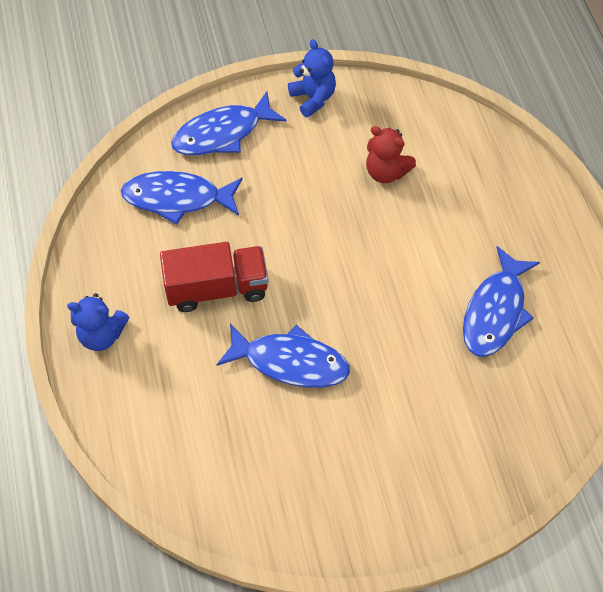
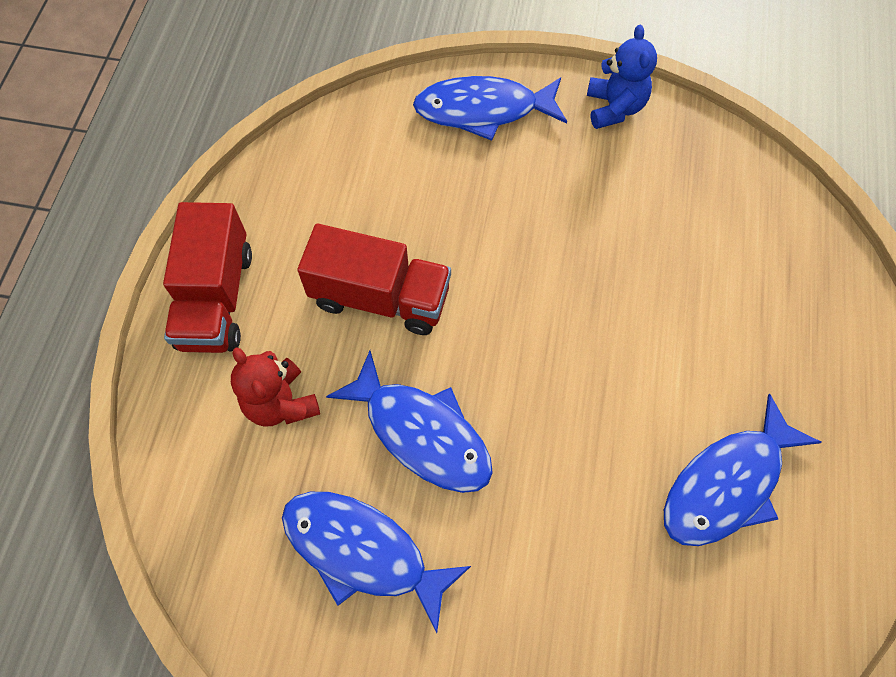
camera: 25 degrees right, 5 degrees up
(102, 335) = (216, 298): blue teddy bear -> red truck
(177, 198) = (390, 168): blue fish -> blue fish (363, 552)
(386, 172) = (664, 234): red teddy bear -> red teddy bear (281, 403)

